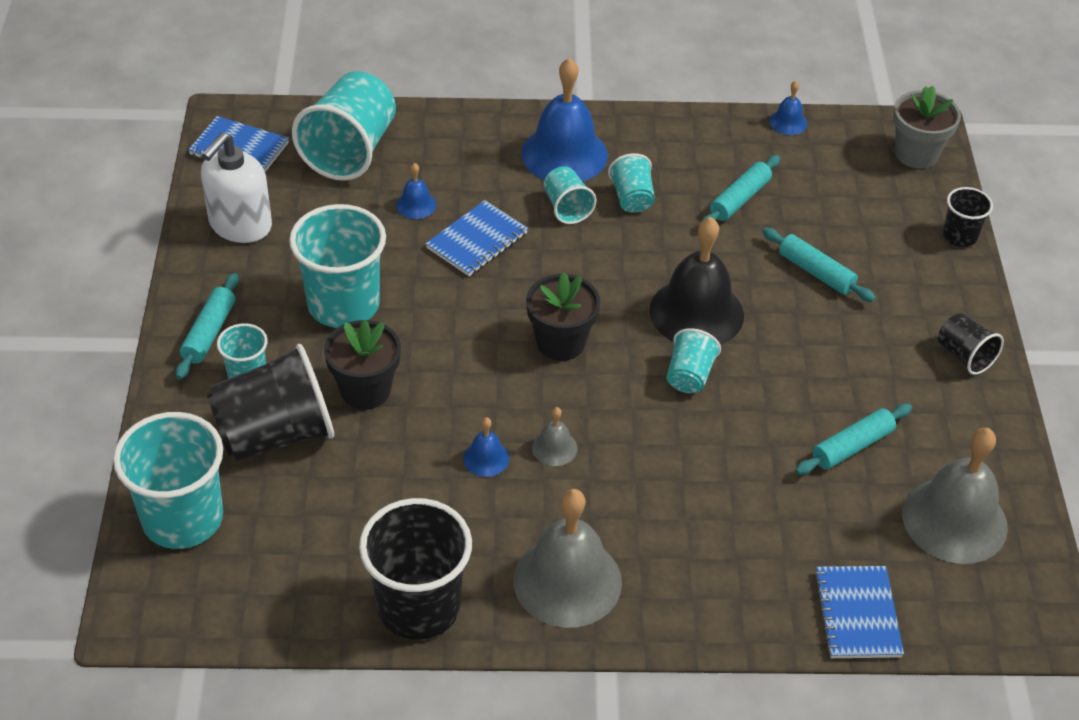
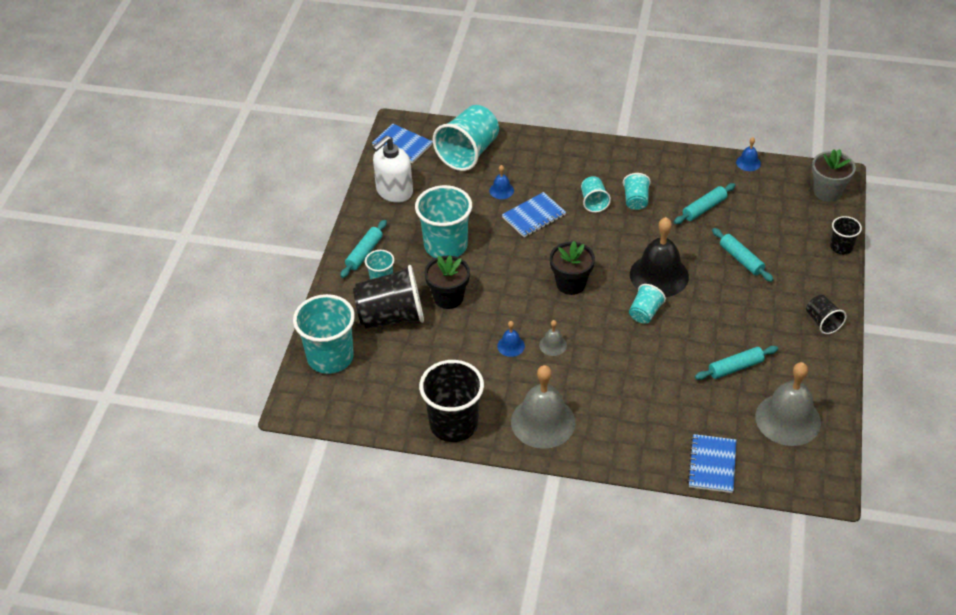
camera: 15 degrees right, 0 degrees up
(564, 154) = (600, 168): blue bell -> none

